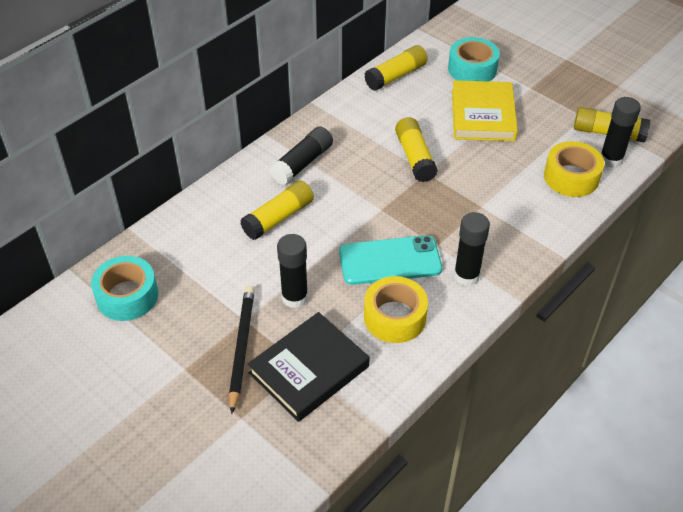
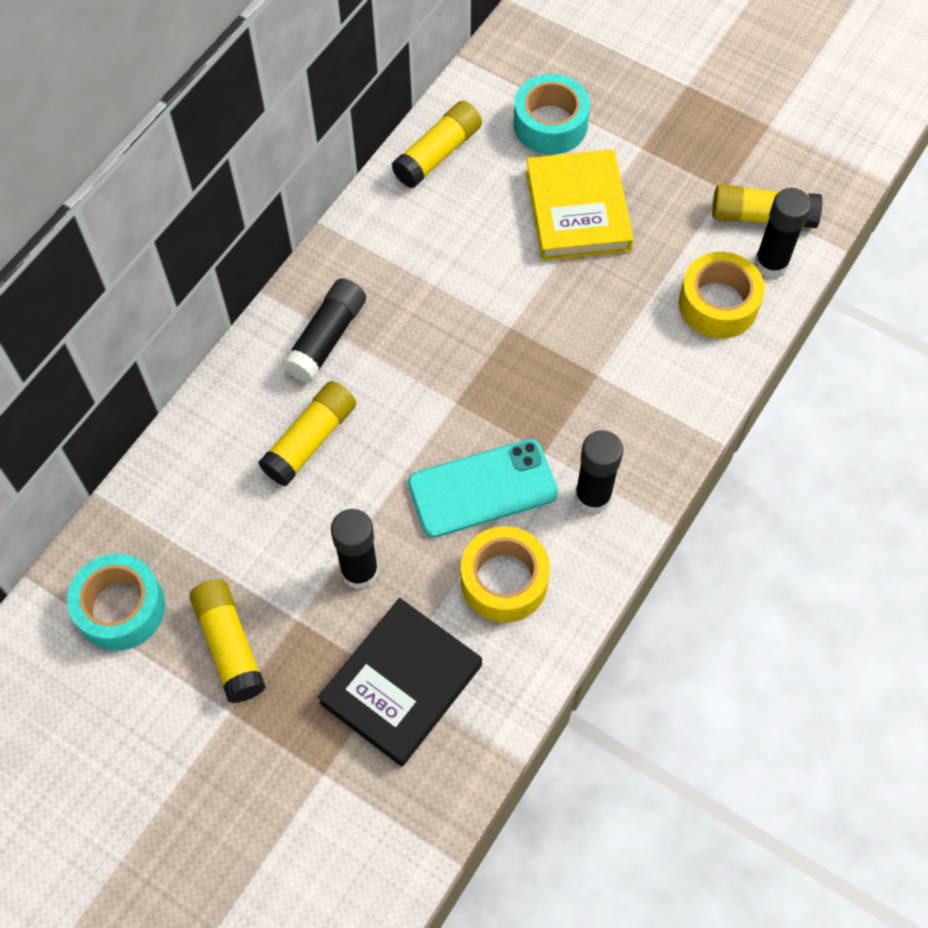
camera: 10 degrees left, 15 degrees up
(242, 348) = (302, 665): black pencil -> none
(415, 157) = (489, 302): yellow glue stick -> yellow glue stick (229, 645)

